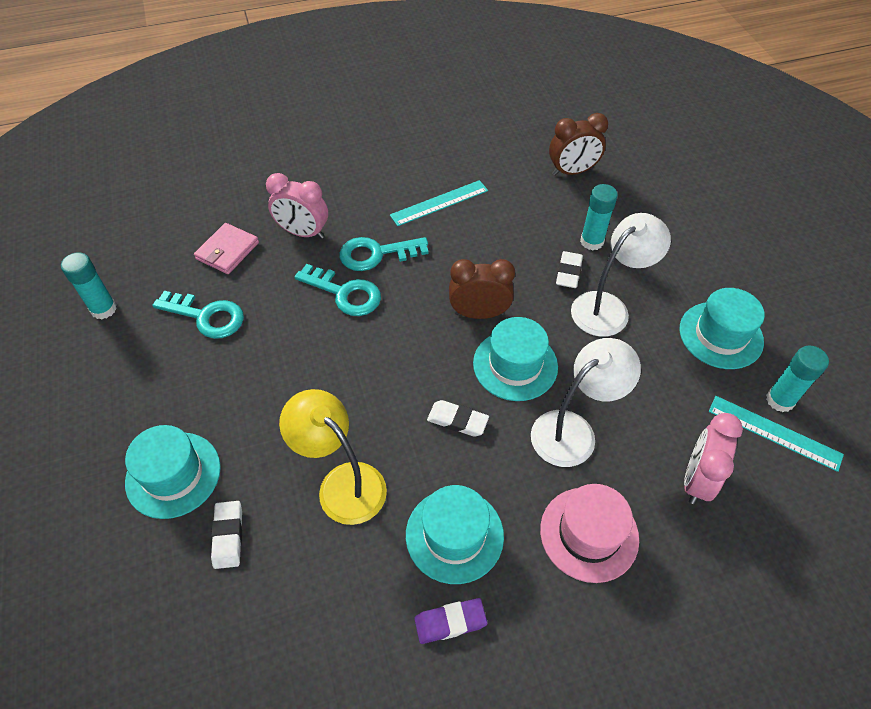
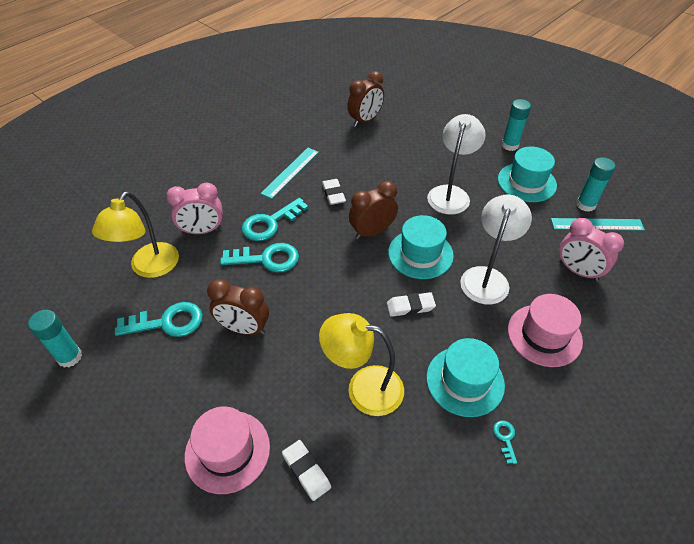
camera: 30 degrees left, 5 degrees down
(173, 474) = (227, 451): turquoise hat -> pink hat
(227, 251) = (149, 268): pink wallet -> yellow lamp
(271, 358) = (244, 328): none -> brown clock
(450, 622) = (505, 438): purple eraser -> turquoise key
(568, 272) = (410, 182): white eraser -> white eraser (333, 194)
(592, 241) = (410, 158): turquoise glue stick -> turquoise glue stick (510, 145)
(697, 479) = (578, 271): pink clock -> pink clock turned 45 degrees counterclockwise

